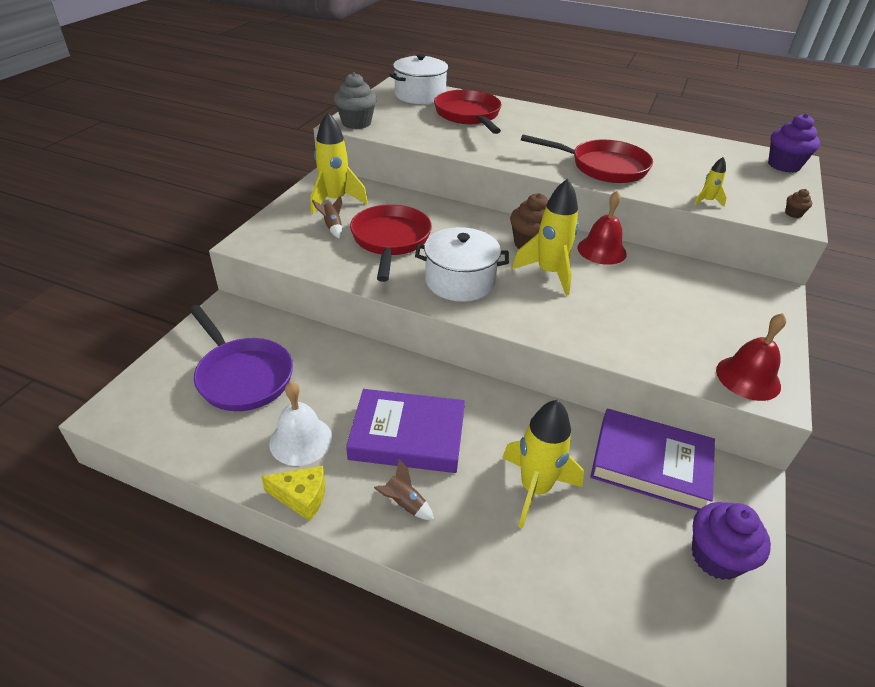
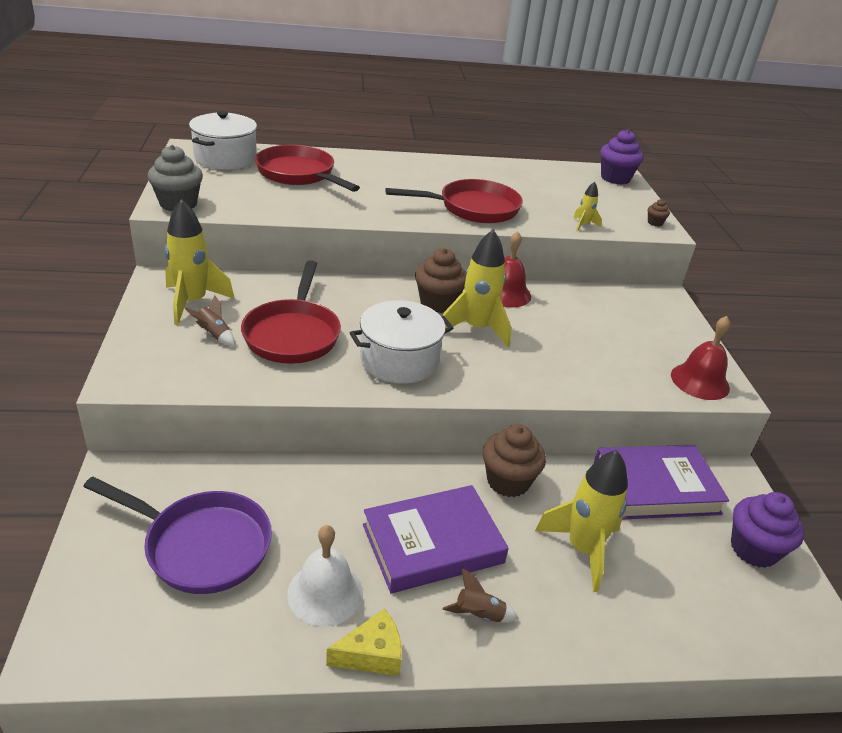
camera: 30 degrees left, 5 degrees down
(390, 240) = (293, 334): red pan -> red pan turned 150 degrees counterclockwise
(508, 410) = (508, 481): none -> brown cupcake

